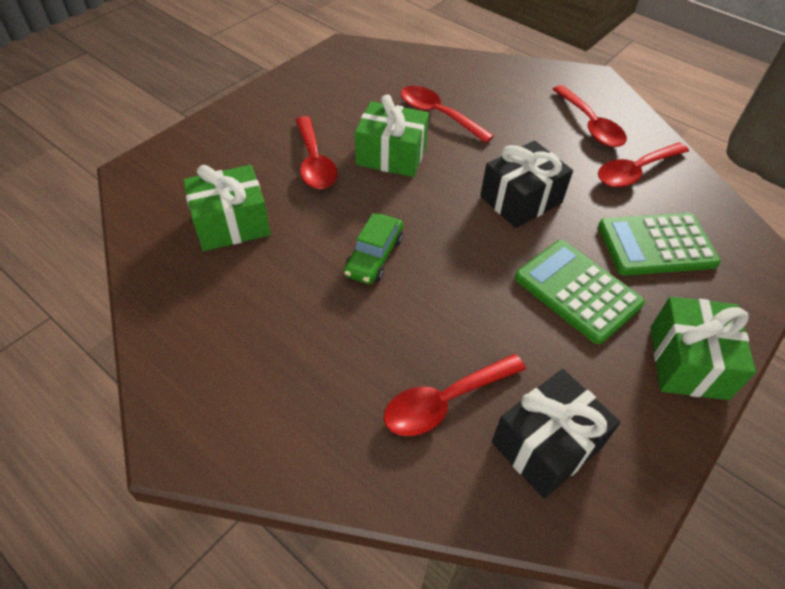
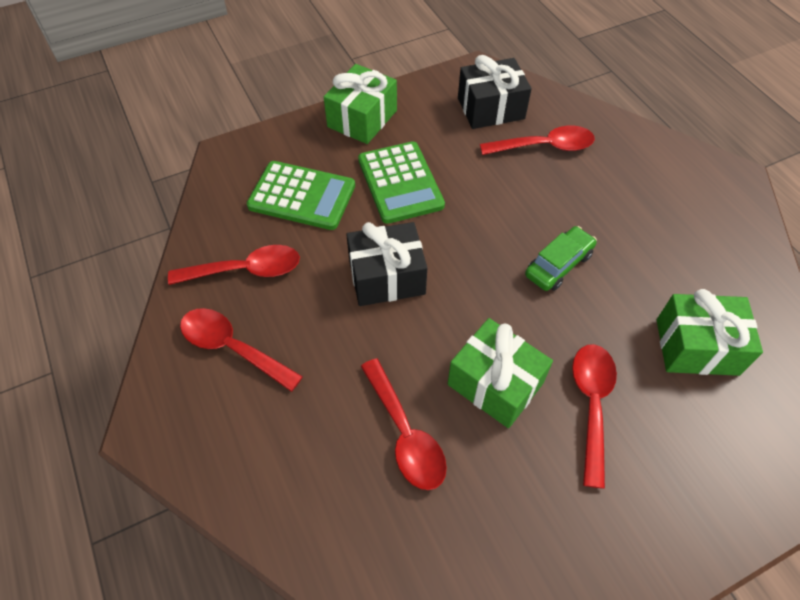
camera: 155 degrees left, 5 degrees up
(590, 125) = (232, 348): red spoon -> red spoon turned 60 degrees counterclockwise

